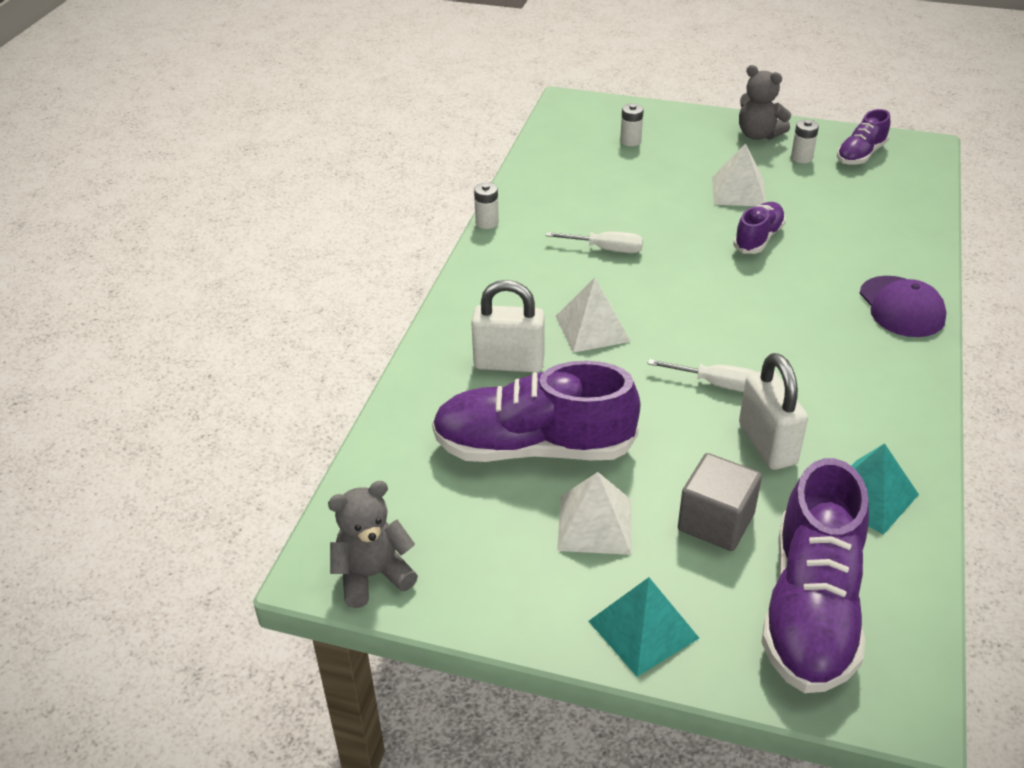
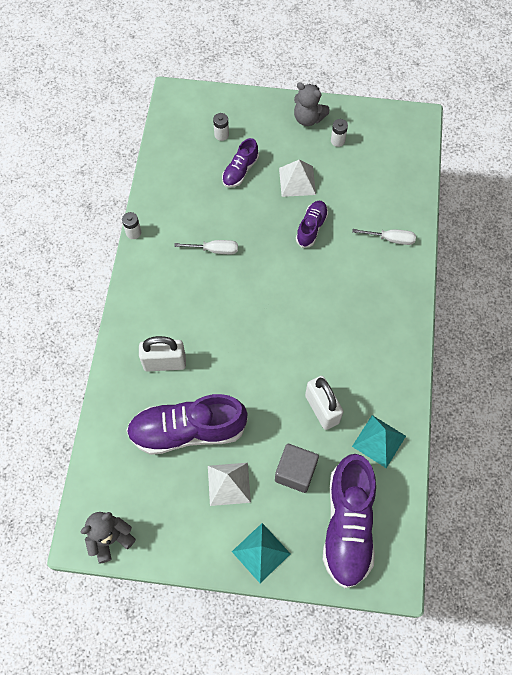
camera: 10 degrees left, 25 degrees up
(592, 328) = (212, 325): white pyramid -> none
(716, 384) = (290, 364): white screwdriver -> white screwdriver (390, 239)
(860, 155) = (376, 133): purple shoe -> purple shoe (240, 171)
(901, 307) = (400, 282): purple cap -> none

